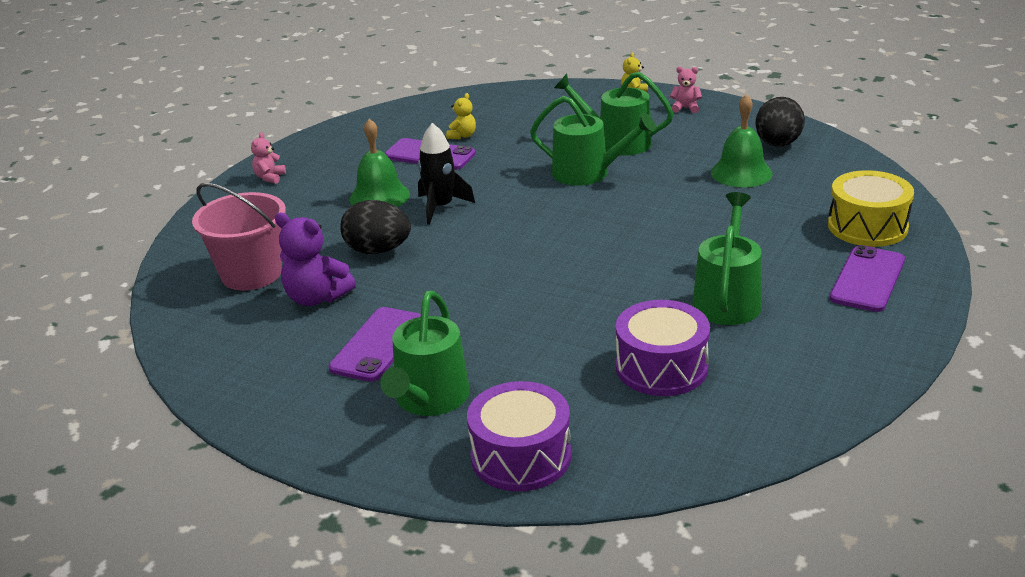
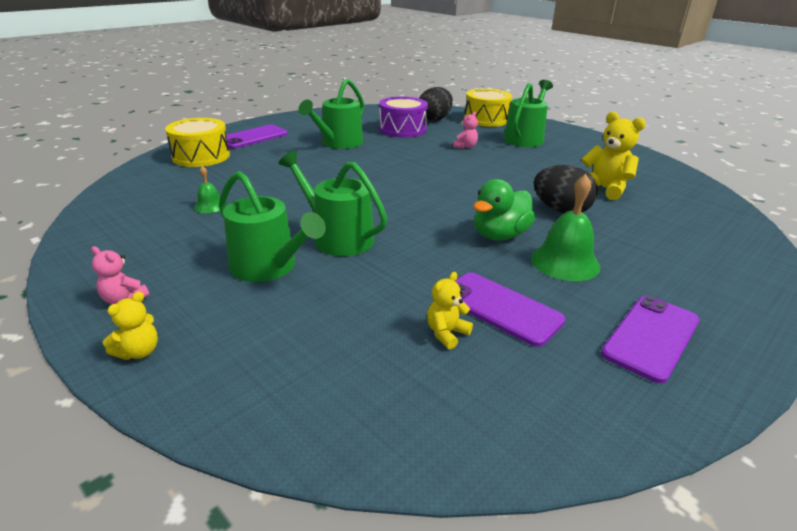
camera: 165 degrees left, 0 degrees up
(251, 274) = (670, 214): pink bucket -> none
(270, 178) = (724, 326): pink teddy bear -> pink teddy bear (465, 146)
(316, 298) = (604, 189): purple teddy bear -> yellow teddy bear
(378, 344) = (555, 160): purple phone -> purple phone (651, 337)
(440, 207) = (500, 235): black rocket -> green duck
(521, 456) = (486, 119): purple drum -> yellow drum
(741, 173) = (210, 206): green bell -> green bell, size x0.53
(777, 144) = (131, 224): black egg -> black egg (434, 119)

